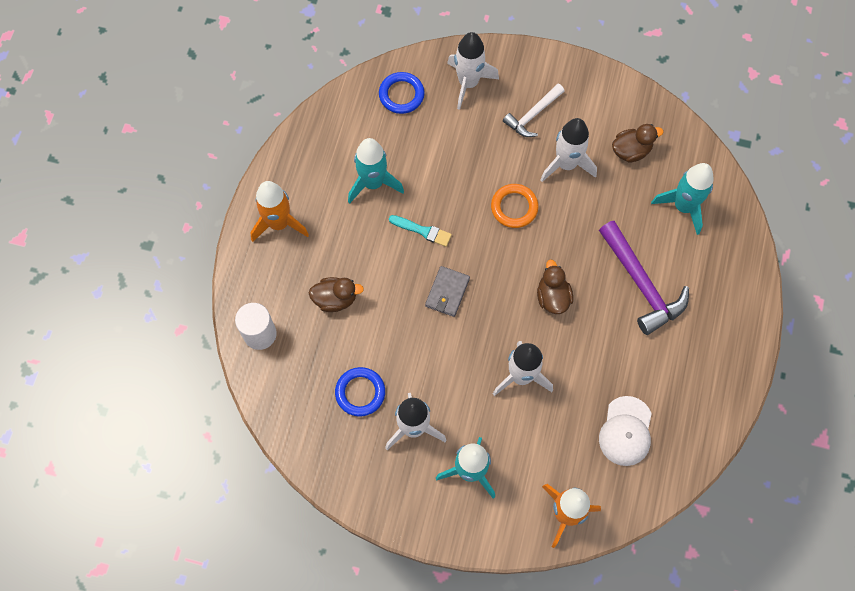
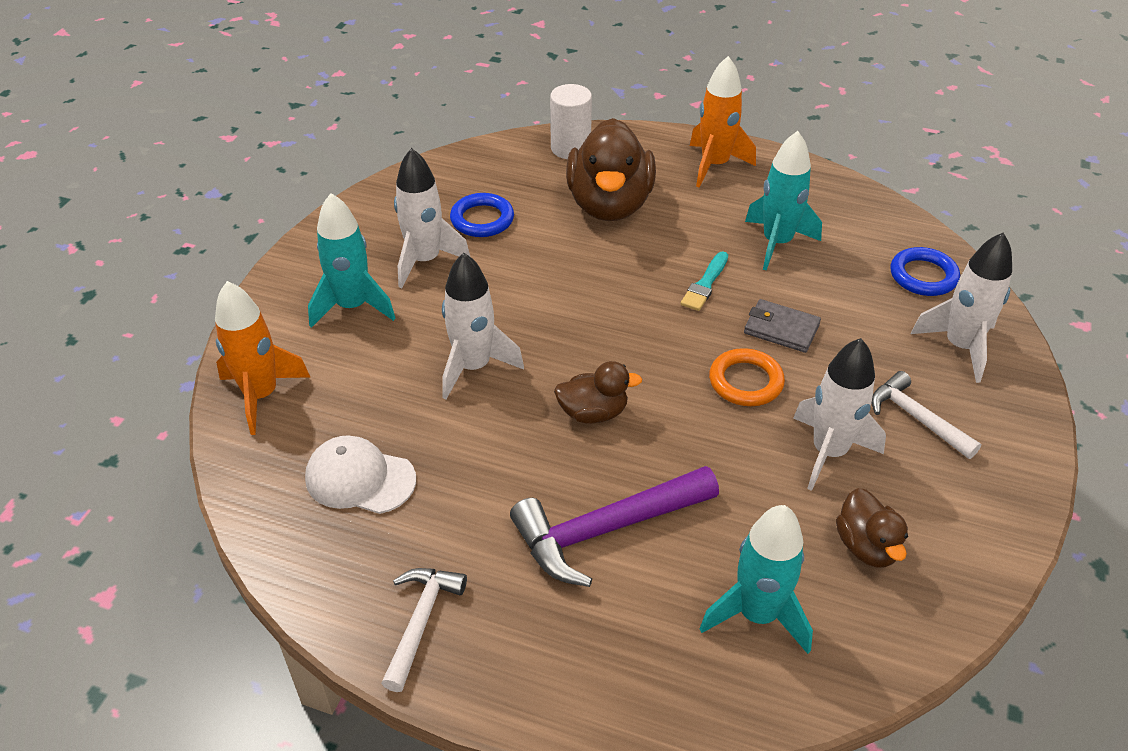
camera: 95 degrees right, 25 degrees down
(335, 299) = (609, 205): brown duck -> brown duck, size x1.96
(447, 292) = (610, 302): grey wallet -> grey wallet (781, 329)
(718, 376) = (421, 622): none -> white hammer

